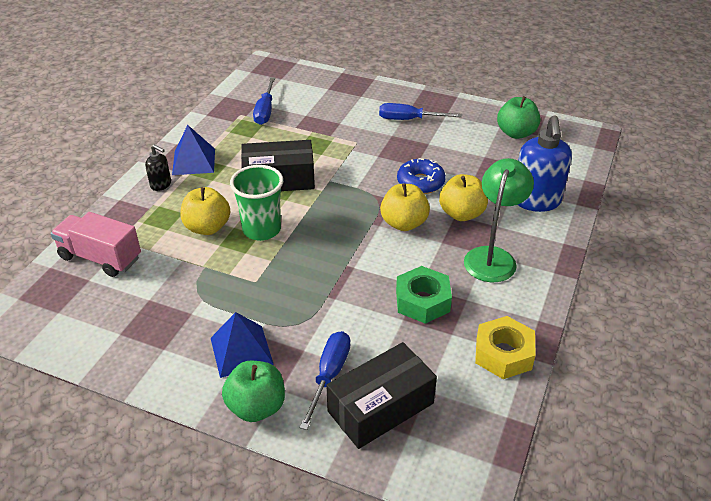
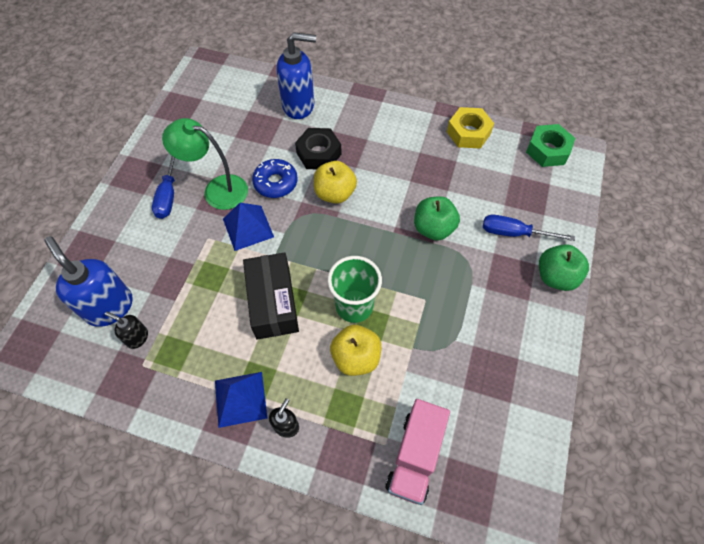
camera: 95 degrees left, 20 degrees up
(241, 351) = (505, 297): blue pyramid -> blue pyramid (248, 227)
(265, 111) = (137, 337): blue screwdriver -> black soap dispenser
(297, 97) = (109, 307): none -> blue soap dispenser
(381, 407) = (533, 200): black box -> none
(422, 301) = (426, 178): green nut -> green nut (547, 150)
(461, 214) = (319, 153): yellow apple -> black nut
(493, 257) = (370, 135): green lamp -> green lamp (217, 189)
(516, 133) = (198, 113): green apple -> green apple (433, 228)

